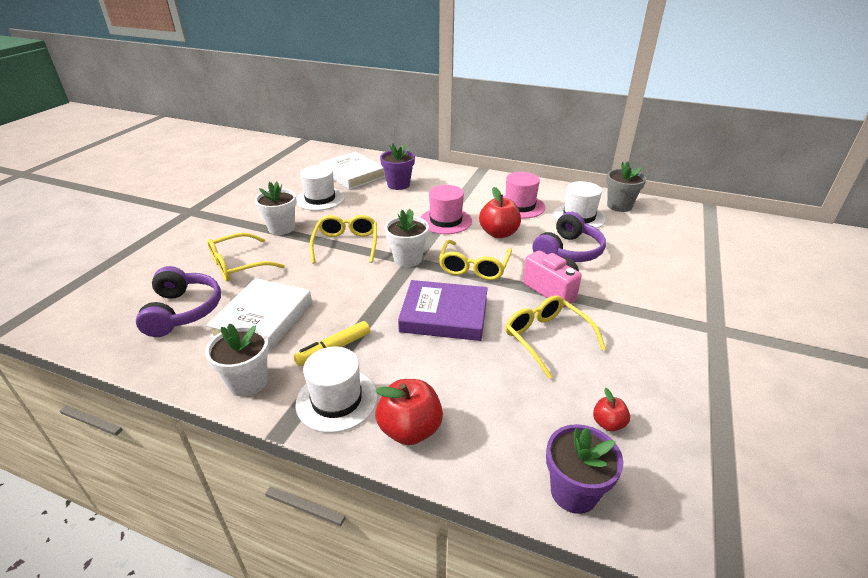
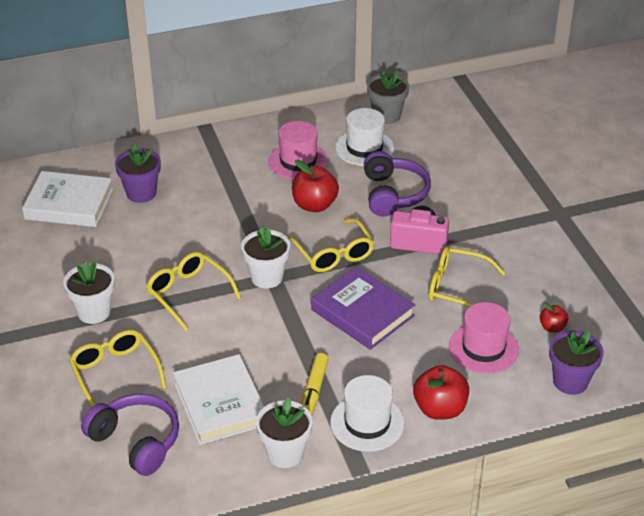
camera: 40 degrees left, 5 degrees up
(238, 265) = (115, 373): yellow glasses -> yellow glasses turned 135 degrees clockwise
(320, 199) = (80, 255): white hat -> none
(444, 315) = (362, 313): purple book -> purple book turned 75 degrees clockwise
(445, 221) = (249, 216): pink hat -> pink hat (483, 348)

